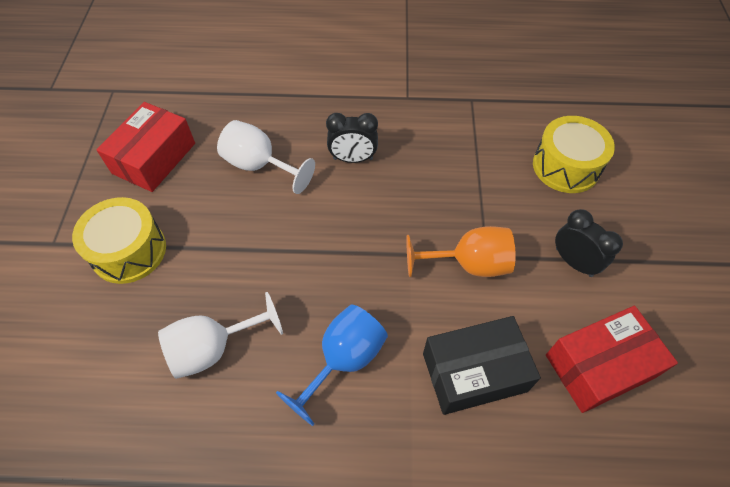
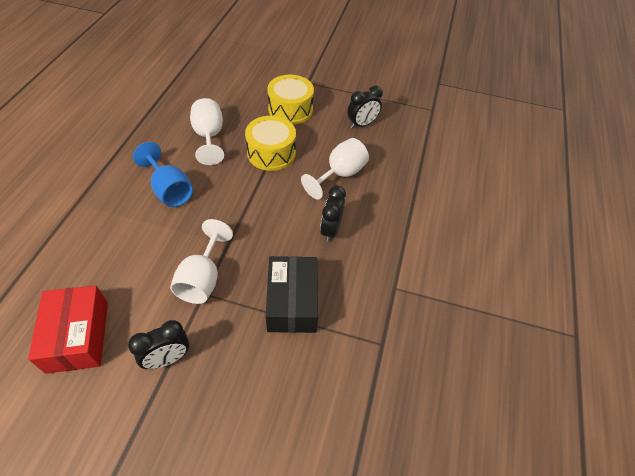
camera: 100 degrees right, 5 degrees down
(154, 158) = (362, 124): red box -> black clock
(468, 264) = (202, 279): orange goblet -> white goblet
(474, 372) = (122, 254): black box -> black box (292, 302)
(566, 166) = (270, 401): yellow drum -> yellow drum (271, 153)

